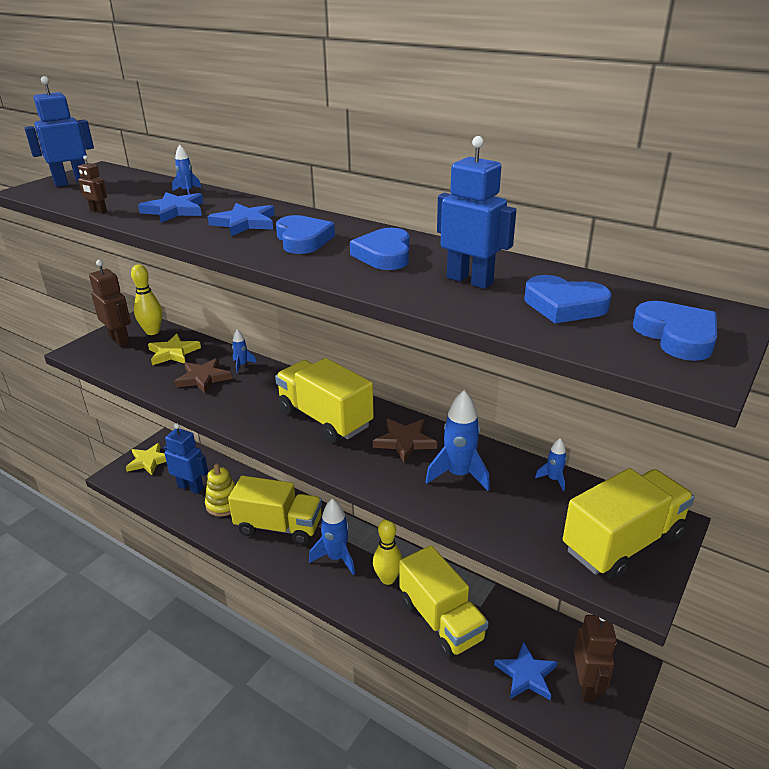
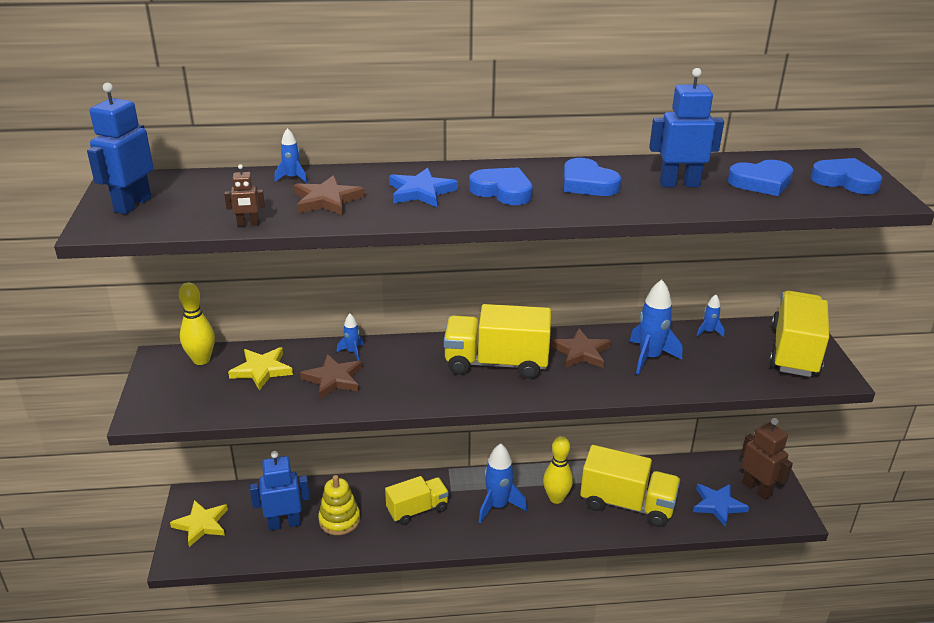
camera: 40 degrees left, 0 degrees up
(120, 340) = (177, 383): brown robot -> none
(174, 210) = (327, 200): blue star -> brown star
(279, 527) = (417, 510): yellow truck -> yellow truck, size x0.64

